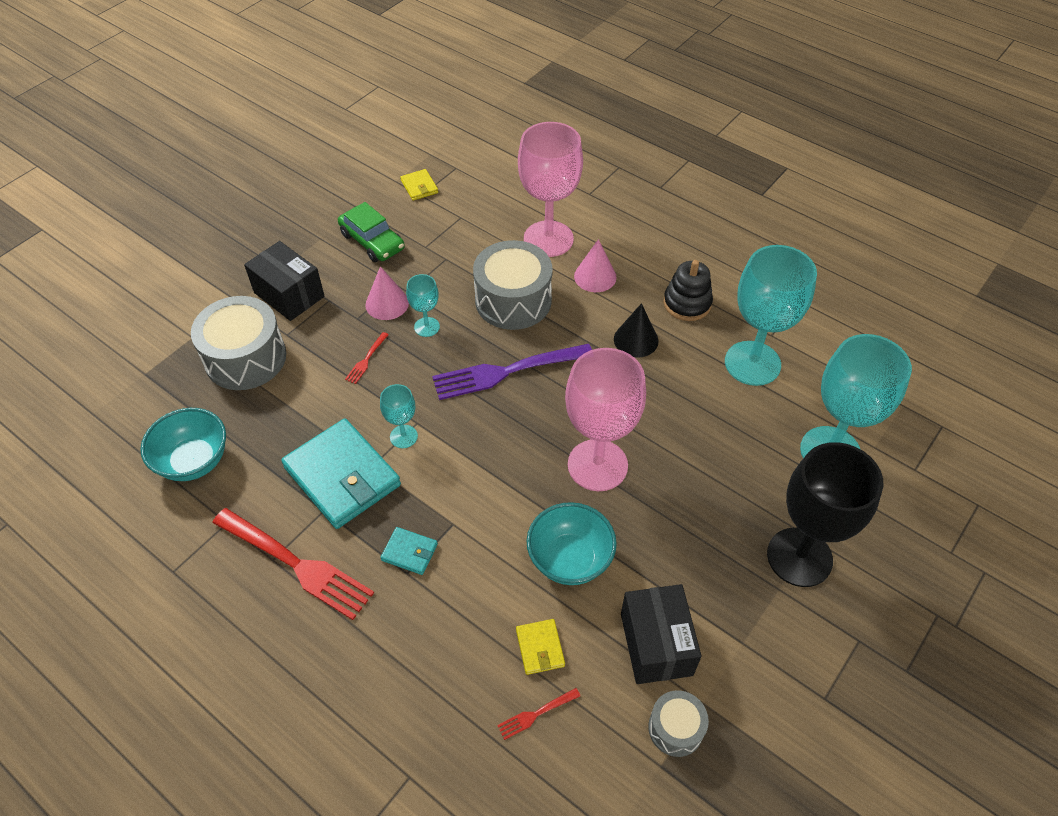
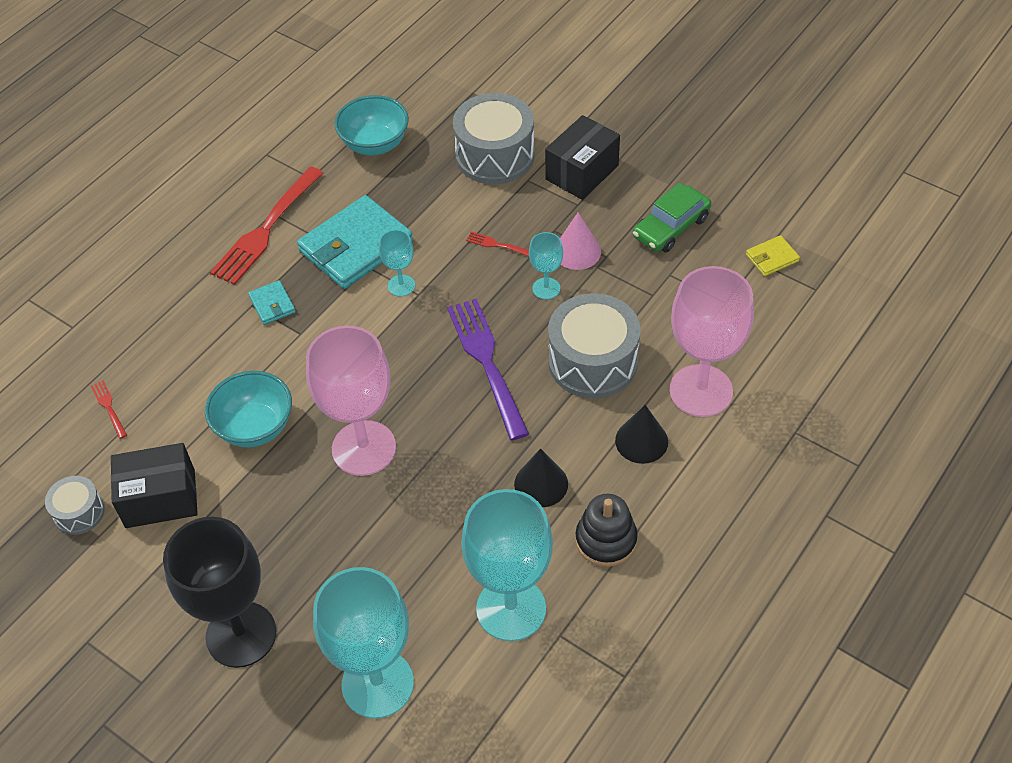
camera: 90 degrees right, 0 degrees up
(409, 552) = (272, 304): turquoise wallet -> turquoise wallet turned 45 degrees counterclockwise
(540, 648) = (168, 407): yellow wallet -> none
(595, 276) = (641, 441): pink cone -> black cone

